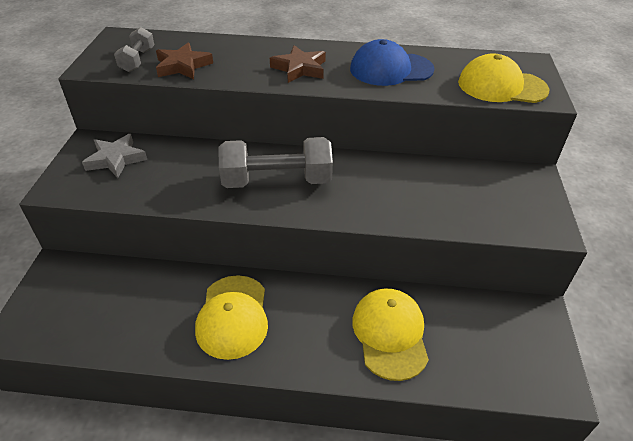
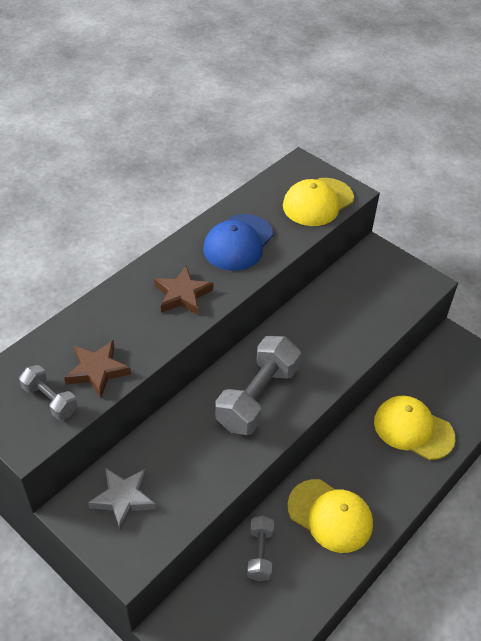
camera: 55 degrees left, 5 degrees up
(158, 287) = (260, 553): none -> grey dumbbell

